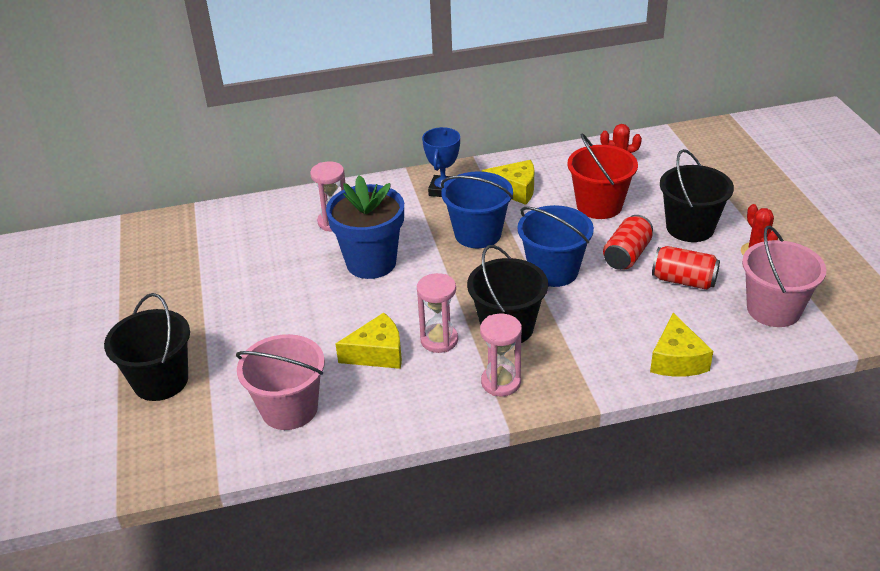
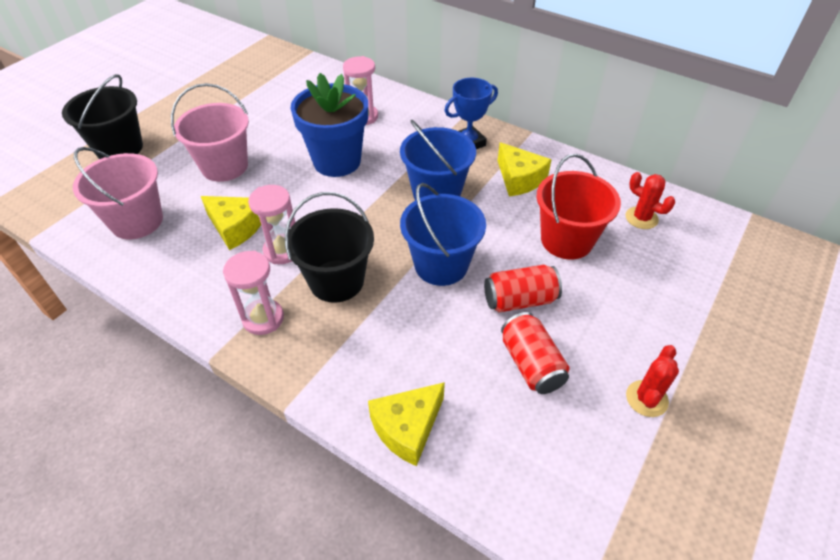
camera: 45 degrees right, 10 degrees up
(690, 228) = (617, 322): black bucket -> none
(773, 309) = (570, 469): pink bucket -> pink bucket (224, 166)

